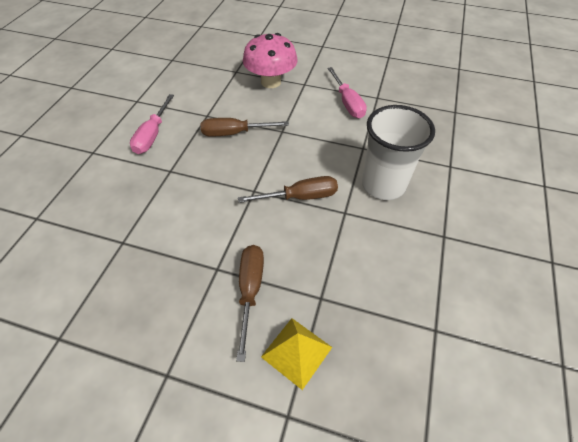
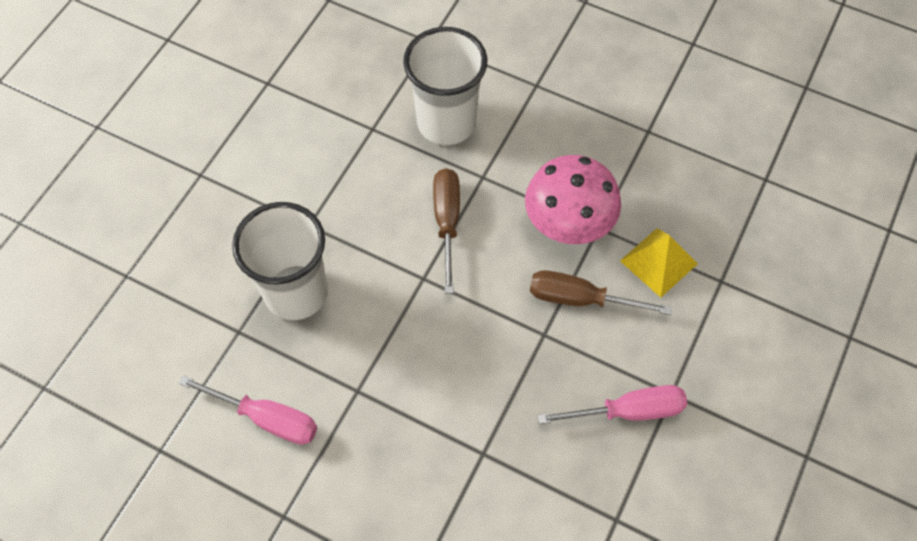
camera: 80 degrees left, 10 degrees up
(234, 133) = (296, 292): brown screwdriver -> white cup
(271, 82) = (178, 223): pink mushroom -> pink mushroom (568, 223)
(347, 103) = (269, 124): pink screwdriver -> pink screwdriver (628, 411)

